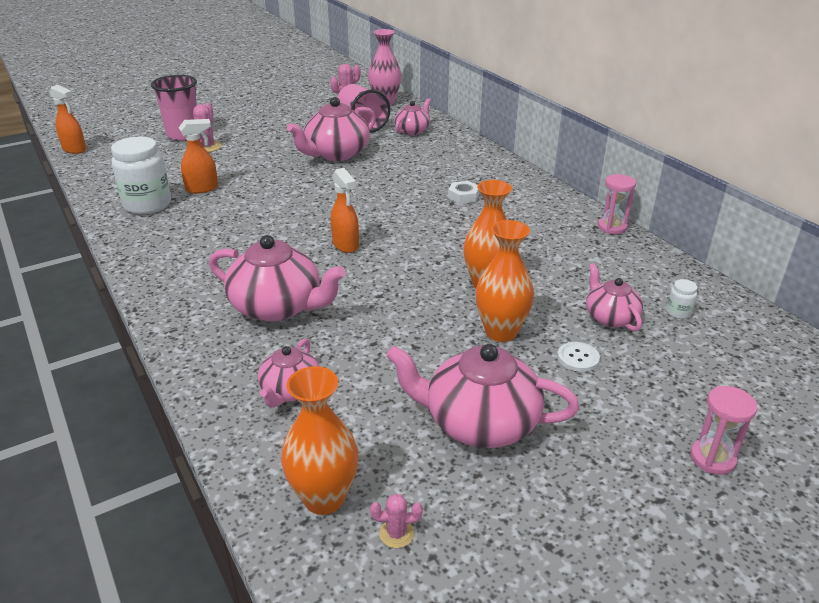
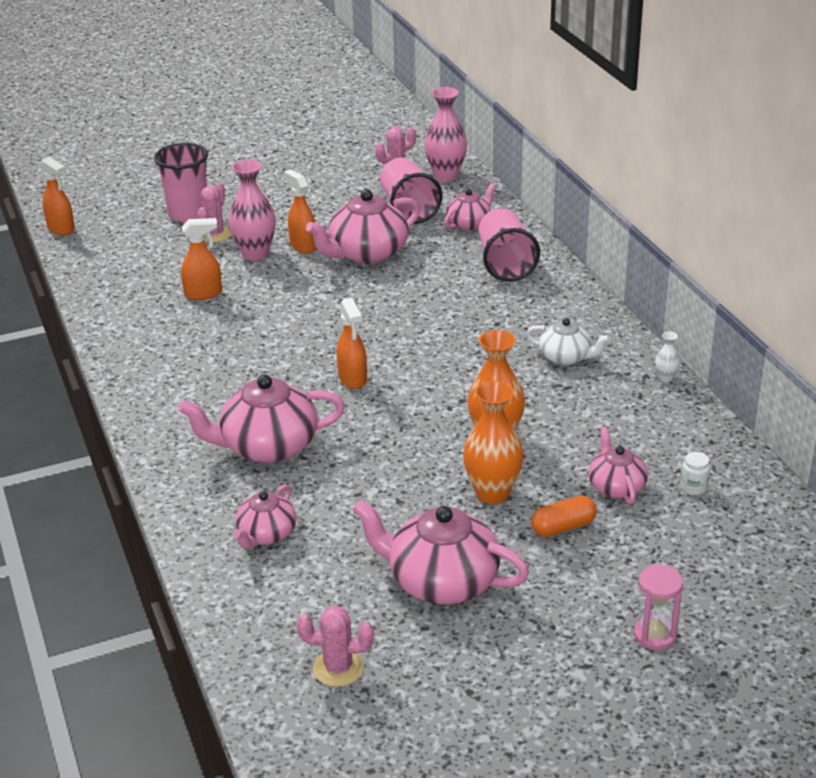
camera: 10 degrees right, 0 degrees up
(147, 205) = (141, 311): white jar -> none
(243, 158) = (255, 254): none -> pink vase
(278, 307) = (267, 446): pink teapot -> pink teapot turned 135 degrees clockwise
(282, 151) = (303, 246): none -> orange spray bottle
(324, 498) = (280, 633): orange vase -> none
(396, 533) = (338, 668): pink cactus -> pink cactus, size x1.64
(449, 155) = (505, 263): none -> pink cup
(463, 196) = (504, 324): white nut -> none
(523, 217) = (566, 357): none -> white teapot
(578, 358) = (563, 527): white button -> orange capsule
(612, 227) = (665, 378): pink hourglass -> white vase

